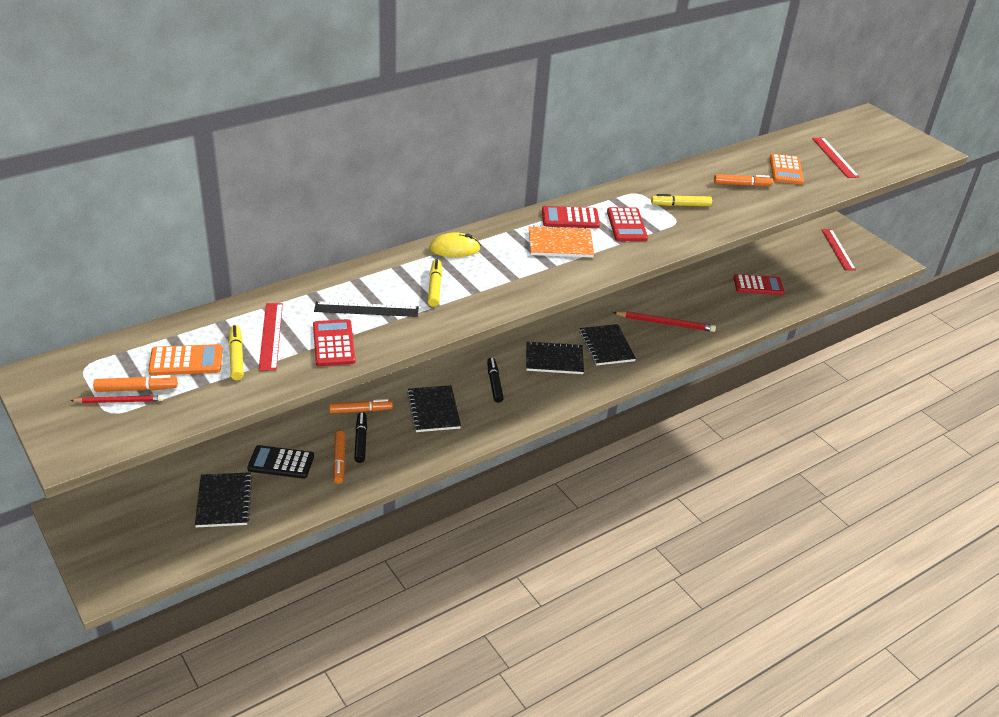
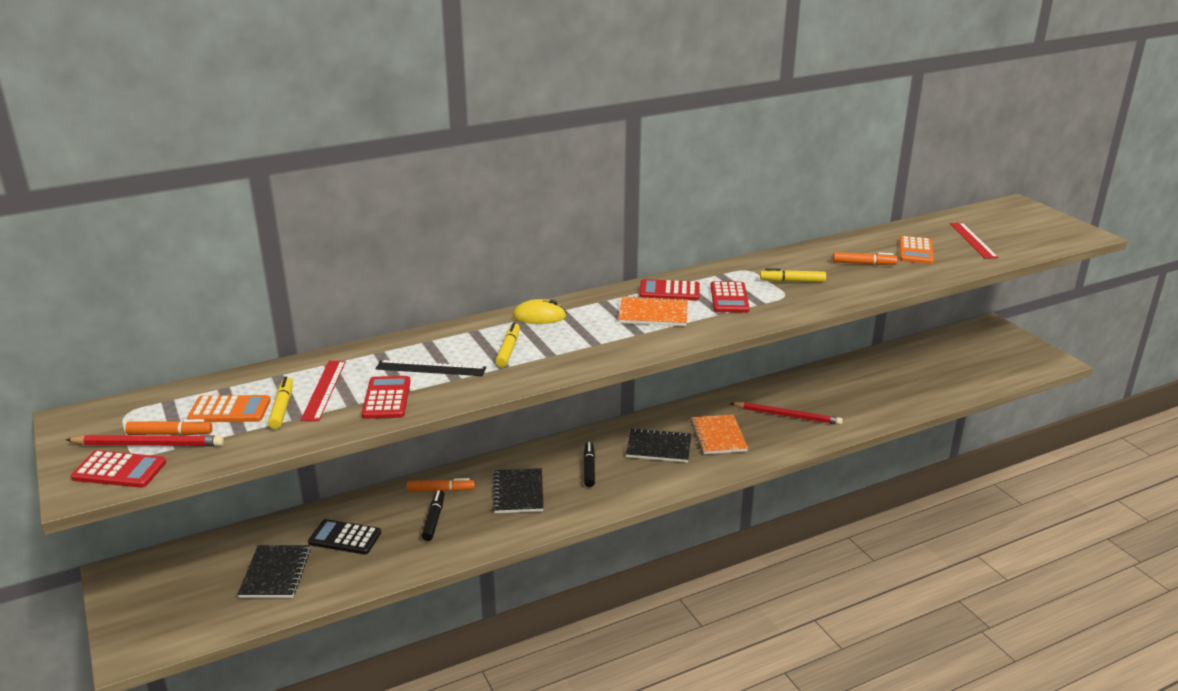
camera: 10 degrees right, 10 degrees down
(119, 401) = (149, 444): red pencil -> red pencil, size x1.68
(339, 460) = (406, 538): orange marker -> none
(606, 346) = (718, 436): black notebook -> orange notebook
(758, 285) = (896, 381): red calculator -> red calculator (119, 470)
(838, 249) = (991, 348): red ruler -> none

